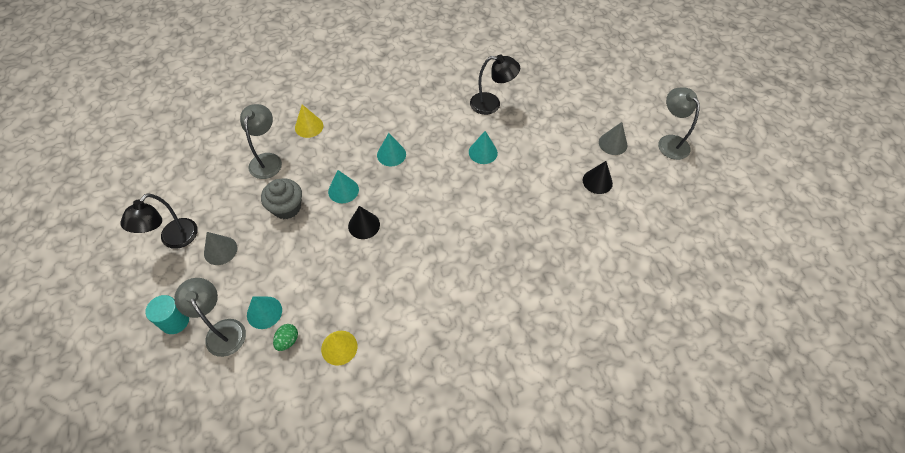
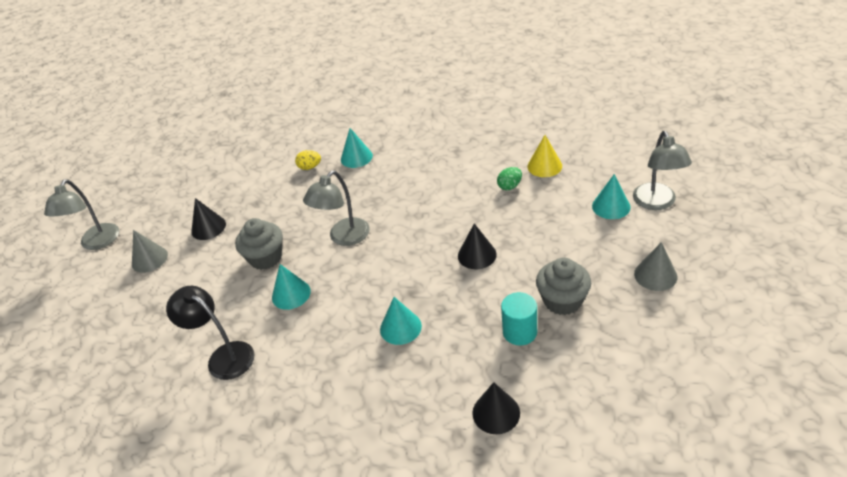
camera: 145 degrees left, 15 degrees down
(174, 240) = (718, 304): black lamp -> none
(175, 321) = (709, 222): turquoise cylinder -> turquoise cylinder (519, 332)
(267, 160) = (575, 376): grey lamp -> grey lamp (344, 238)
(288, 340) = (591, 181): green egg -> green egg (510, 186)
(309, 126) = (496, 413): yellow cone -> black cone
(343, 190) = (483, 300): turquoise cone -> turquoise cone (356, 157)
(526, 172) = (266, 257): none -> grey cupcake
(570, 271) = (310, 167): none -> yellow egg

